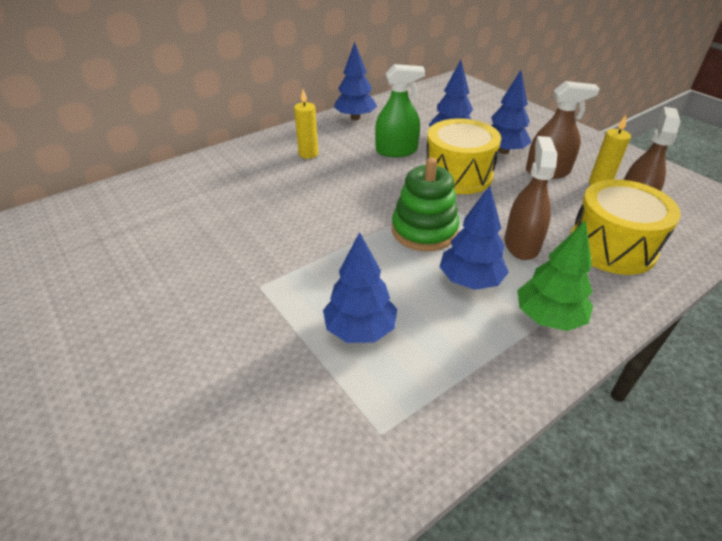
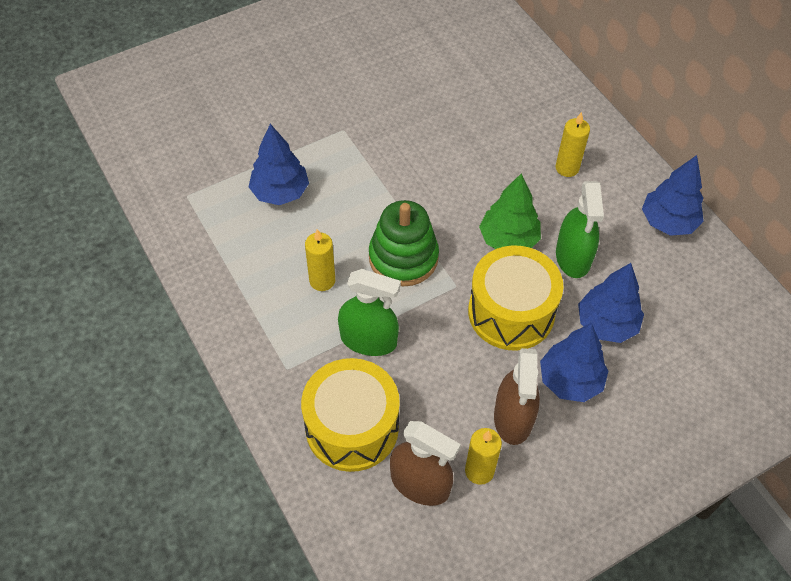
camera: 95 degrees right, 15 degrees up
(470, 281) = (322, 280): blue tree -> yellow candle
(521, 244) = (368, 340): brown spray bottle -> green spray bottle
(548, 317) = (264, 329): green tree -> green tree (508, 240)

